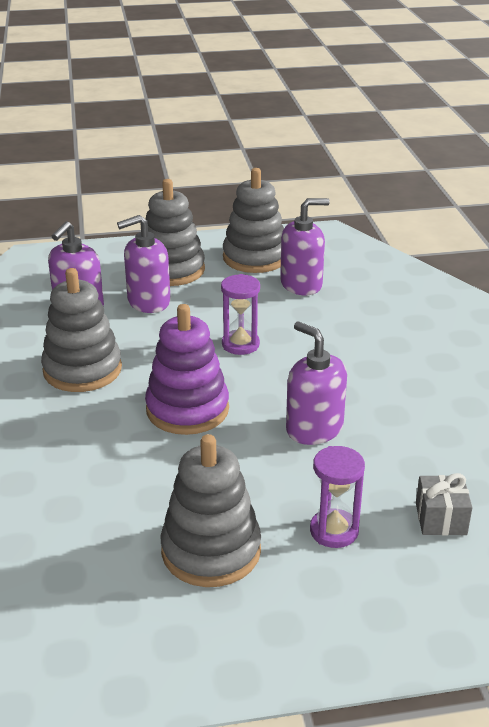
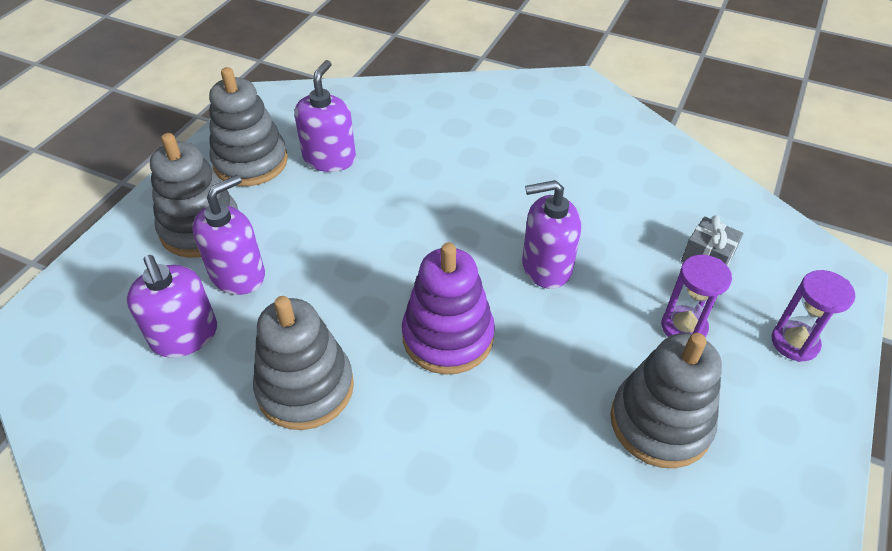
camera: 55 degrees left, 15 degrees up
(148, 301) = (238, 274): purple soap dispenser -> purple soap dispenser turned 150 degrees counterclockwise
(240, 344) = (381, 247): purple hourglass -> purple hourglass (794, 343)

